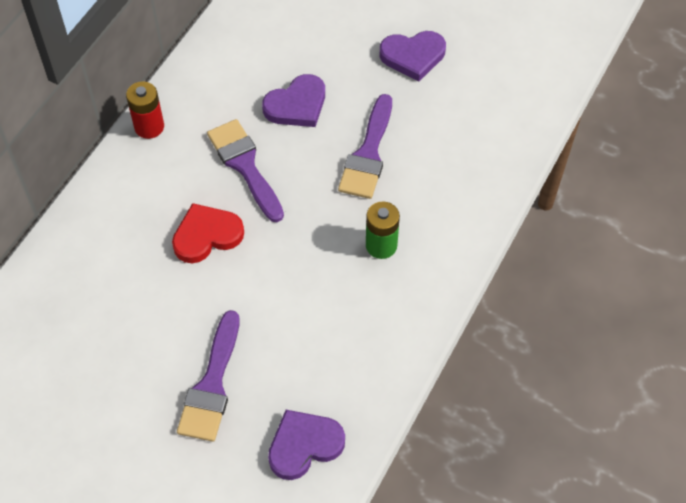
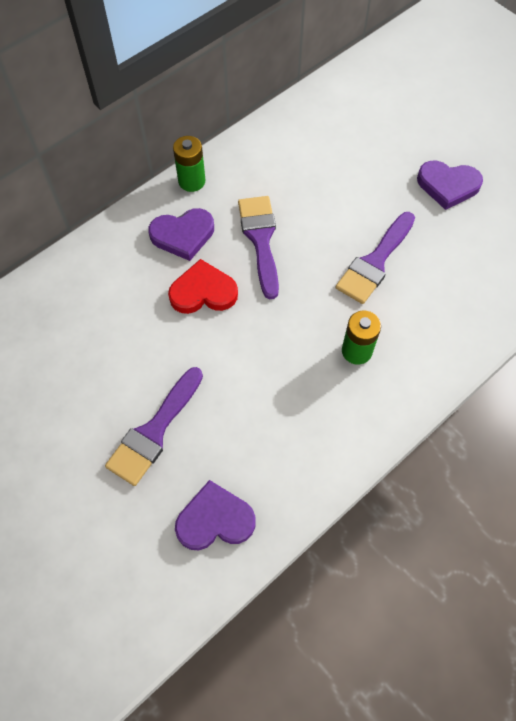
camera: 20 degrees right, 5 degrees up
(149, 127) = (192, 181): red battery -> green battery
(297, 105) = (326, 199): purple heart -> purple heart (183, 235)

